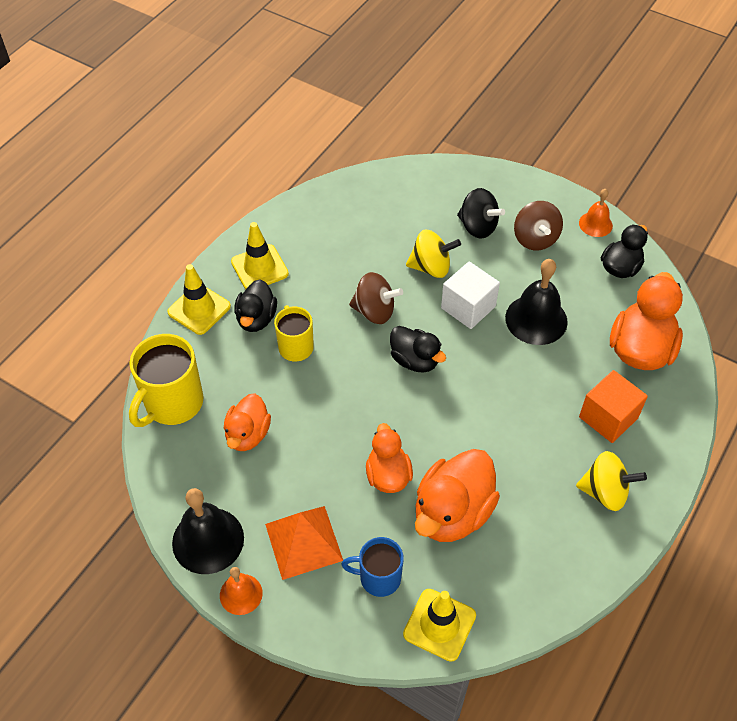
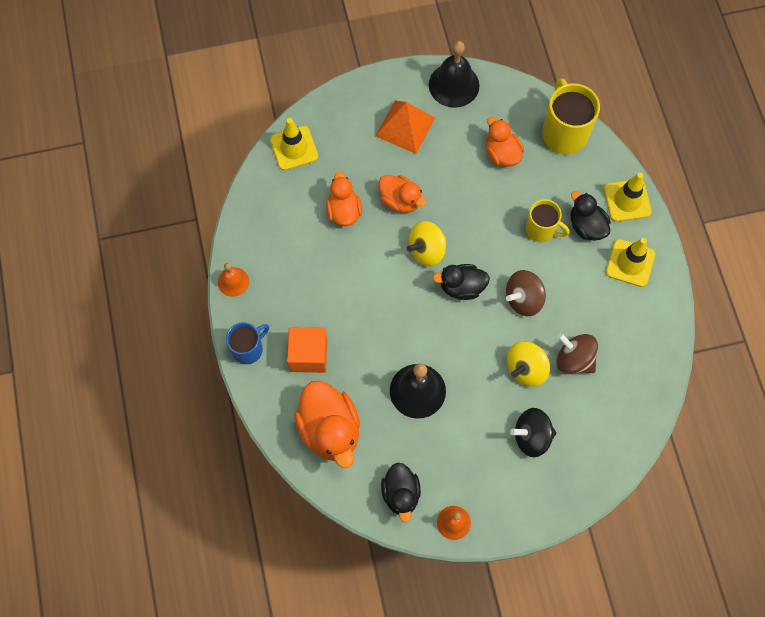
camera: 135 degrees right, 15 degrees up
(241, 594) = (407, 76): orange bell -> orange bell (233, 281)
(378, 578) = (348, 143): blue mug -> blue mug (248, 349)
(452, 513) = (344, 211): orange duck -> orange duck, size x0.62
(468, 307) = (469, 359): white cube -> none
(535, 239) = (482, 464): brown spinning top -> brown spinning top (574, 359)
(605, 492) = (270, 301): yellow spinning top -> yellow spinning top (426, 250)

